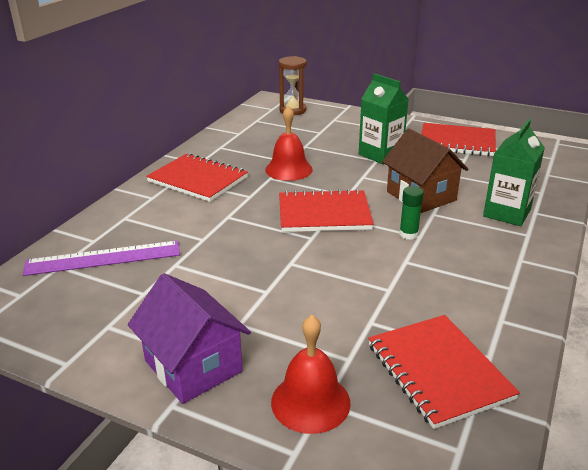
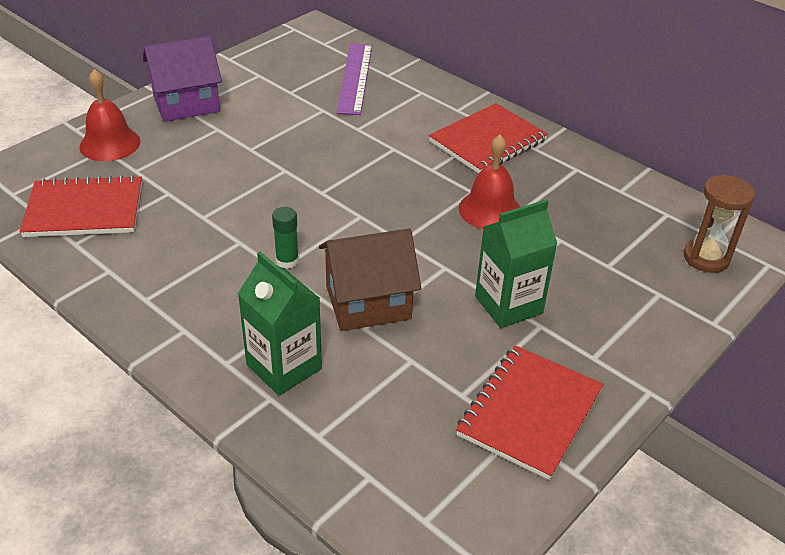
camera: 105 degrees right, 10 degrees up
(324, 214) = (365, 211): red notebook -> none

